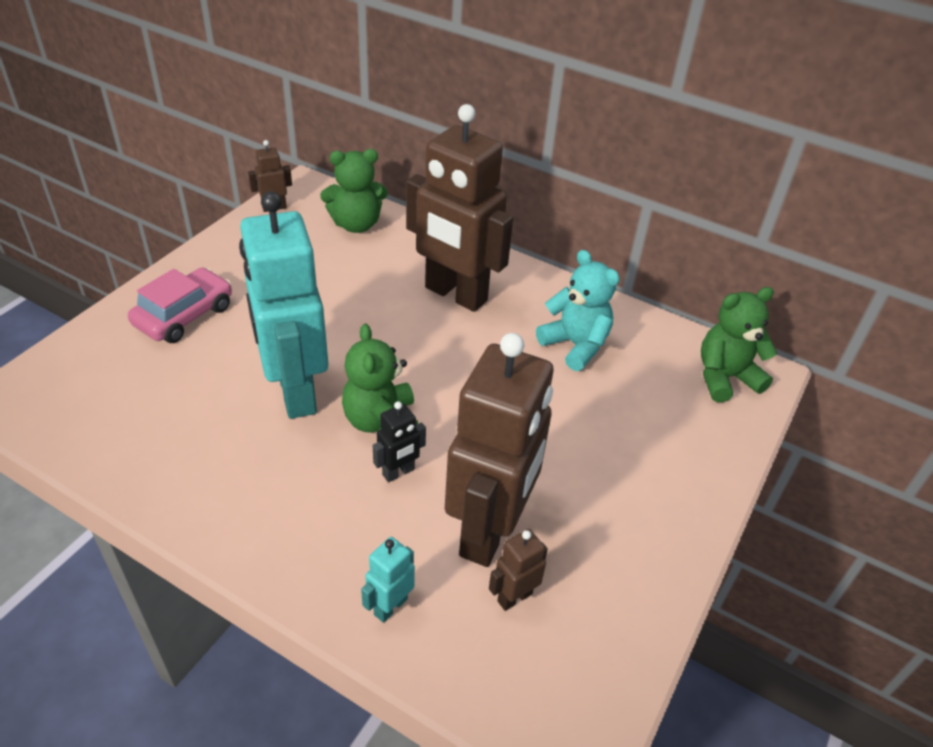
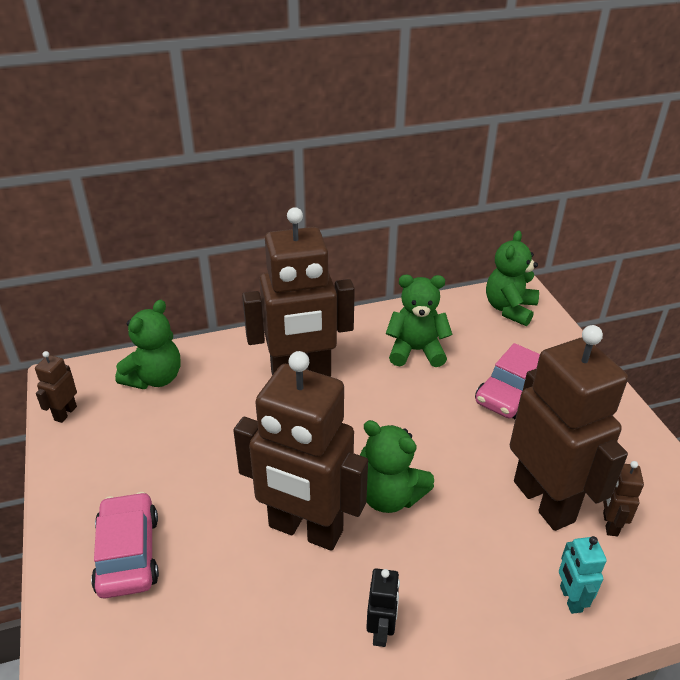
camera: 45 degrees left, 5 degrees down
(295, 392) = (305, 530): turquoise robot -> brown robot
(398, 472) = (448, 517): black robot -> black robot (381, 631)
(575, 345) = (416, 351): turquoise teddy bear -> green teddy bear
(603, 438) = (511, 393): none -> pink car

